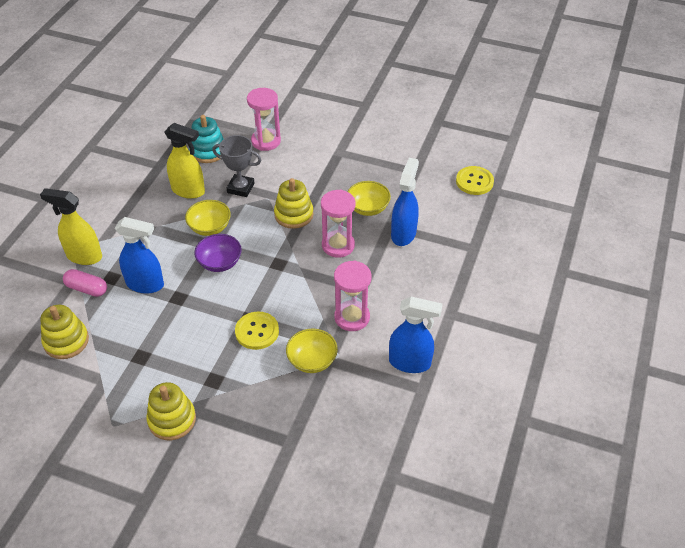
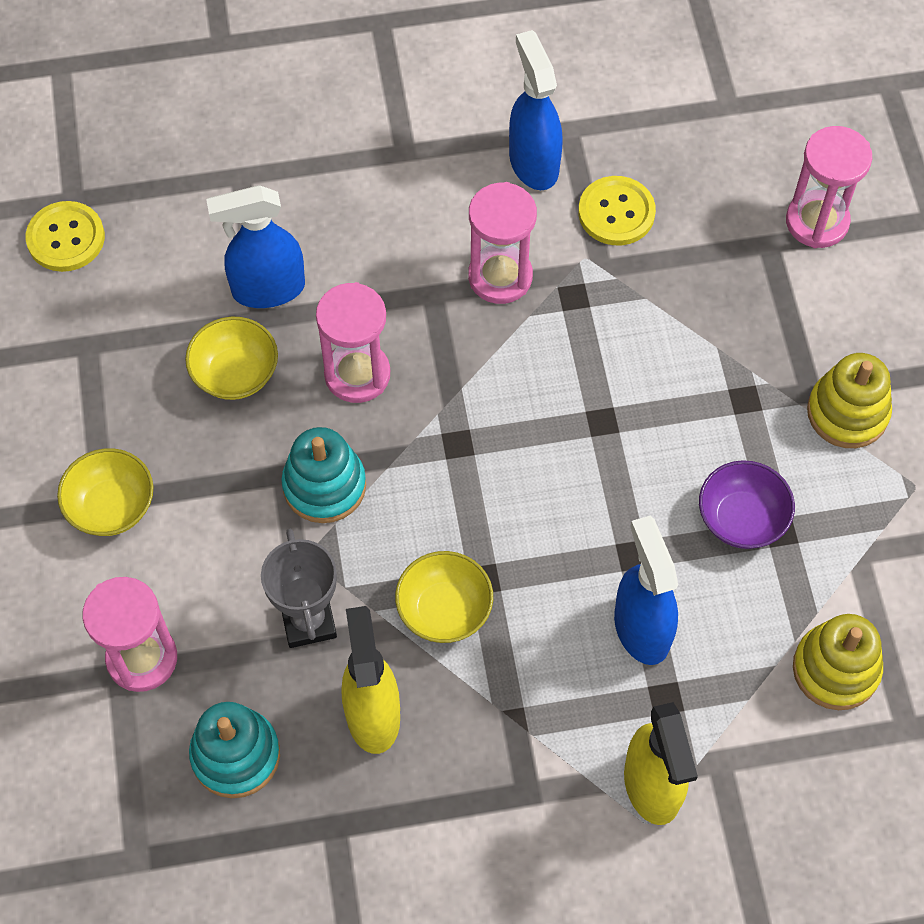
camera: 120 degrees left, 15 degrees up
(87, 289) = (716, 721): pink capsule -> none
(220, 263) = (515, 538): purple bowl -> purple bowl (741, 518)
(257, 331) = (617, 393): yellow button -> yellow button (616, 212)
(287, 474) = (817, 221): none -> pink hourglass
(294, 214) = (324, 486): yellow stacking toy -> turquoise stacking toy
(312, 360) = (617, 288): yellow bowl -> yellow bowl (111, 506)

